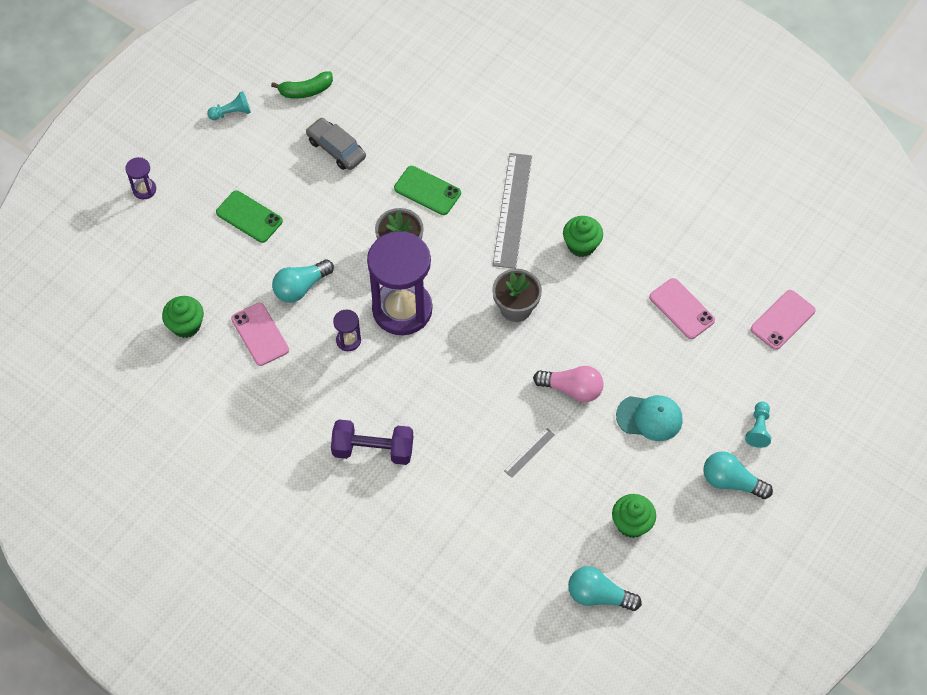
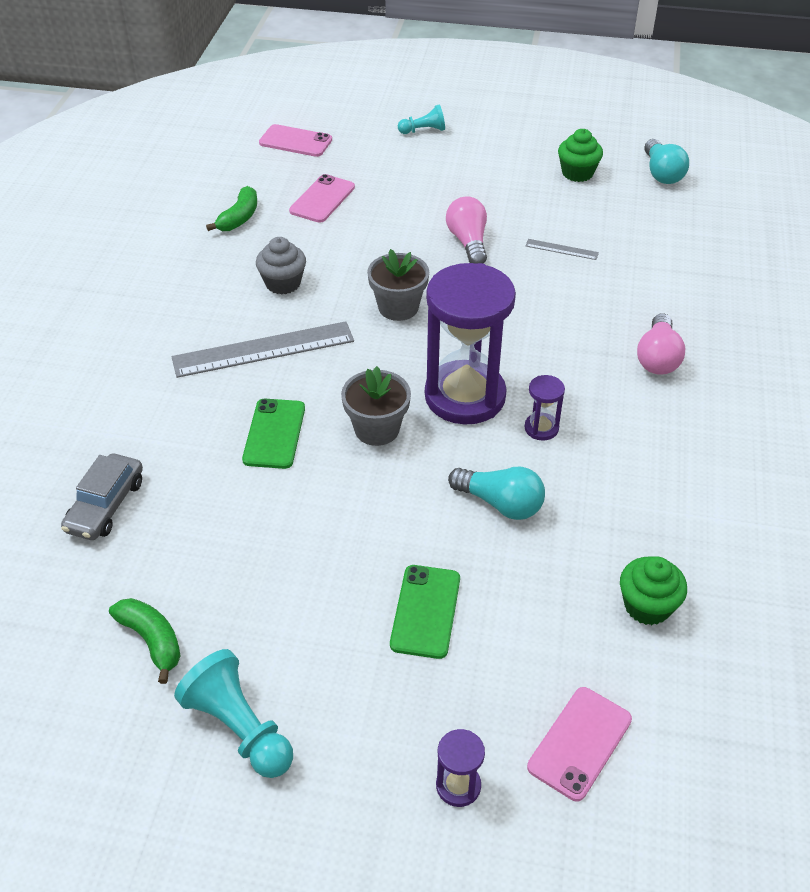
camera: 115 degrees left, 15 degrees down
(232, 113) = (239, 727): turquoise pawn -> turquoise pawn, size x1.68
(260, 334) = (598, 517): pink phone -> pink phone (580, 743)
(336, 149) = (250, 556): grey car -> grey car (105, 505)
(373, 450) = (657, 358): purple dumbbell -> pink light bulb
(581, 245) = (283, 283): green cupcake -> grey cupcake
(649, 418) = (461, 189): turquoise cap -> none
(681, 243) = (239, 218): none -> green banana
(731, 482) = (488, 133): turquoise light bulb -> none

